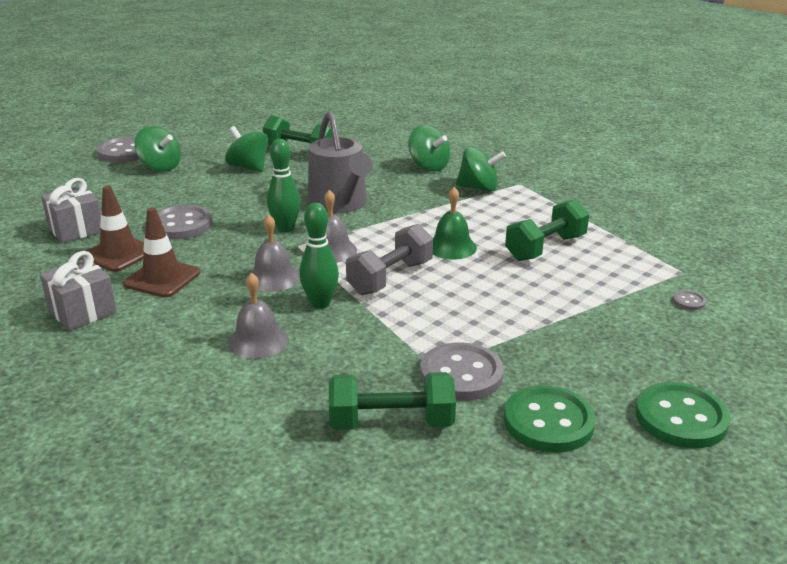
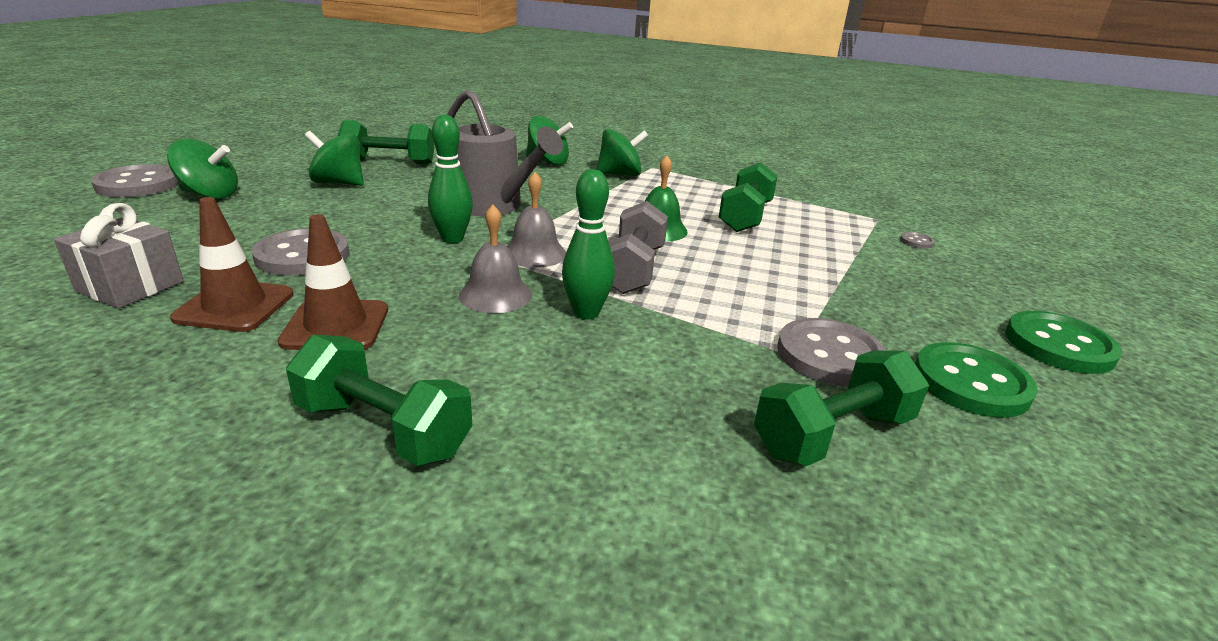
camera: 30 degrees left, 0 degrees up
(82, 311) = (237, 400): grey gift -> none
(138, 346) = (383, 429): none -> green dumbbell
(258, 341) = (557, 377): grey bell -> none

